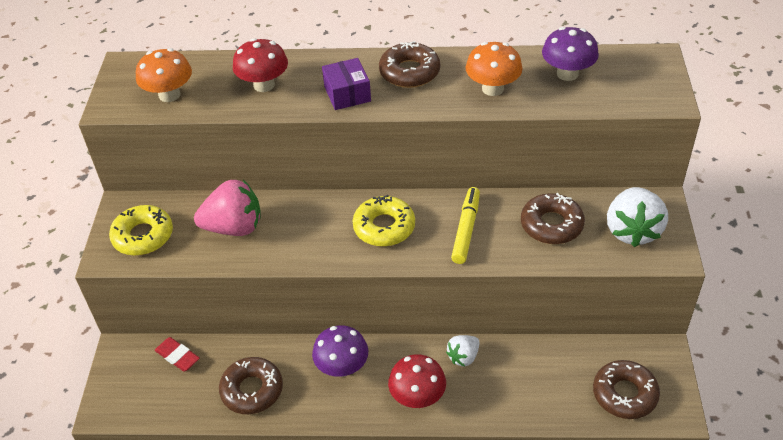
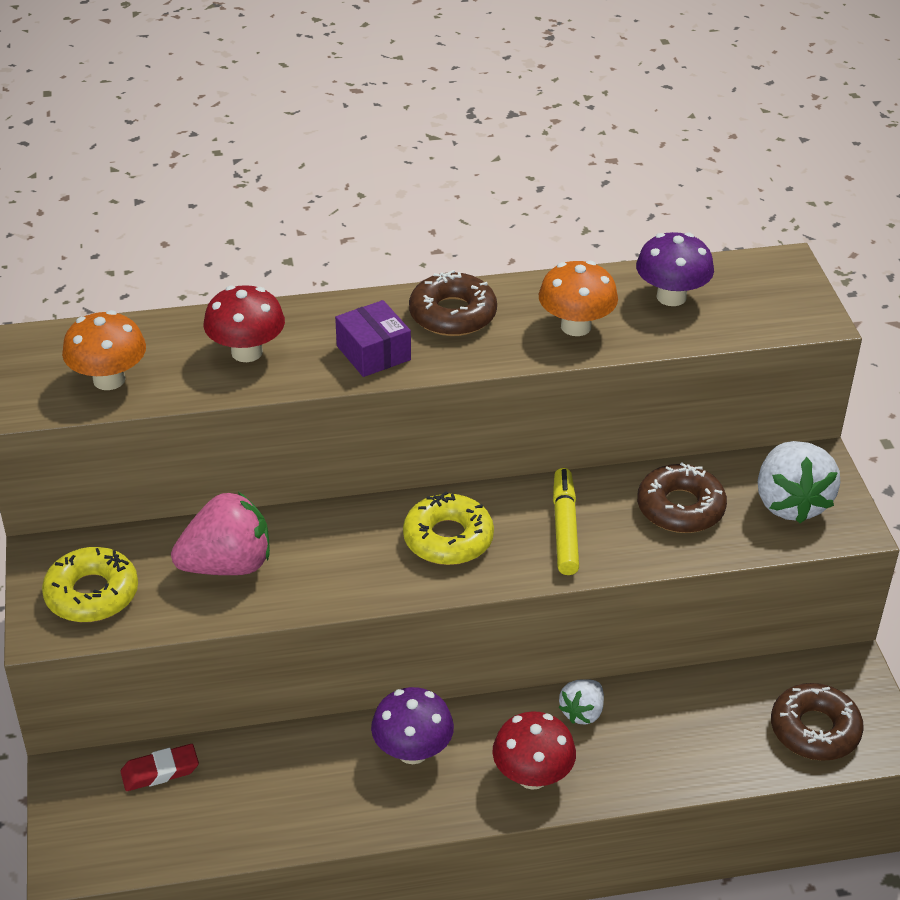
camera: 15 degrees left, 5 degrees down
(177, 356) = (160, 771): red eraser -> red eraser turned 45 degrees counterclockwise
(252, 390) = (288, 802): brown donut -> none

